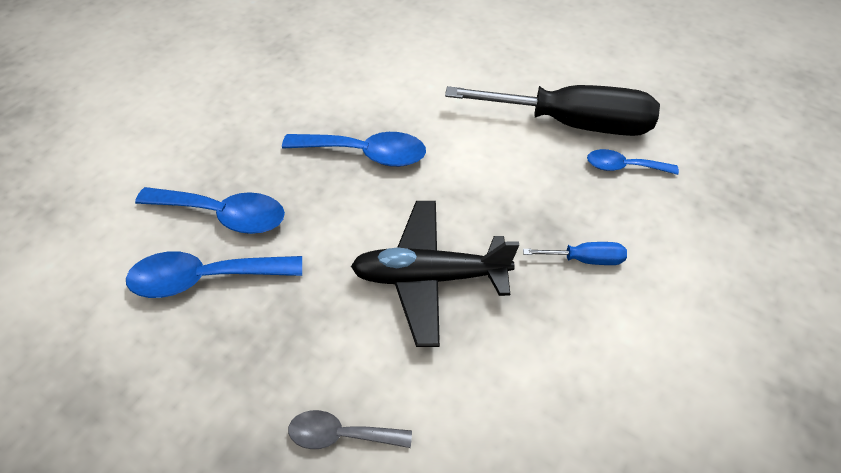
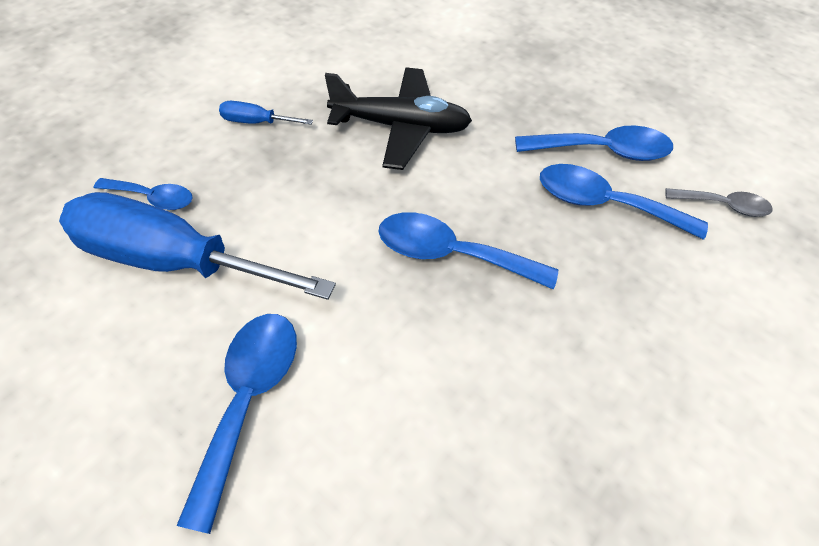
camera: 175 degrees left, 0 degrees up
(341, 434) = (478, 54): grey spoon -> grey spoon (723, 206)
(478, 62) = (248, 400): none -> blue spoon
(572, 124) = (173, 261): black screwdriver -> blue screwdriver

